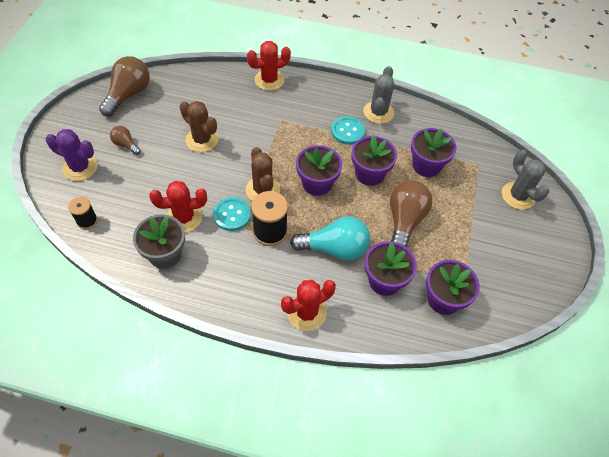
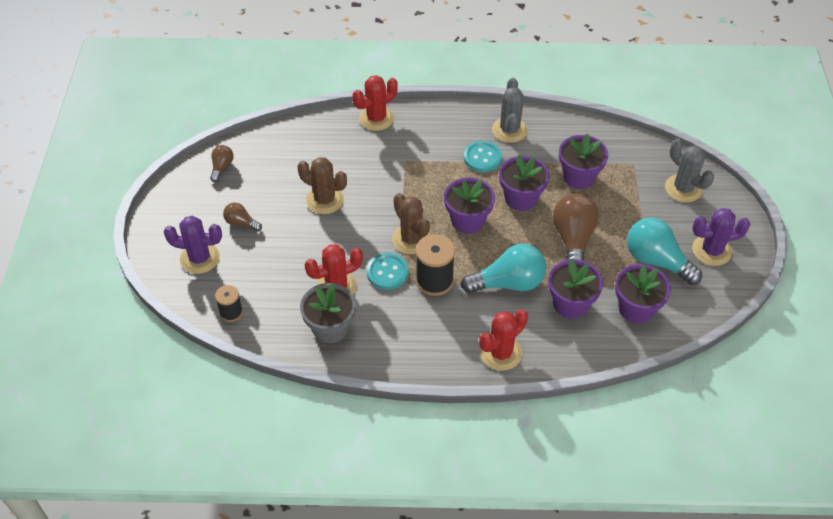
camera: 10 degrees left, 5 degrees down
(128, 95) = (222, 167): brown light bulb -> brown light bulb, size x0.51
(475, 258) = (656, 261): none -> turquoise light bulb
(529, 259) = (711, 250): none -> purple cactus

